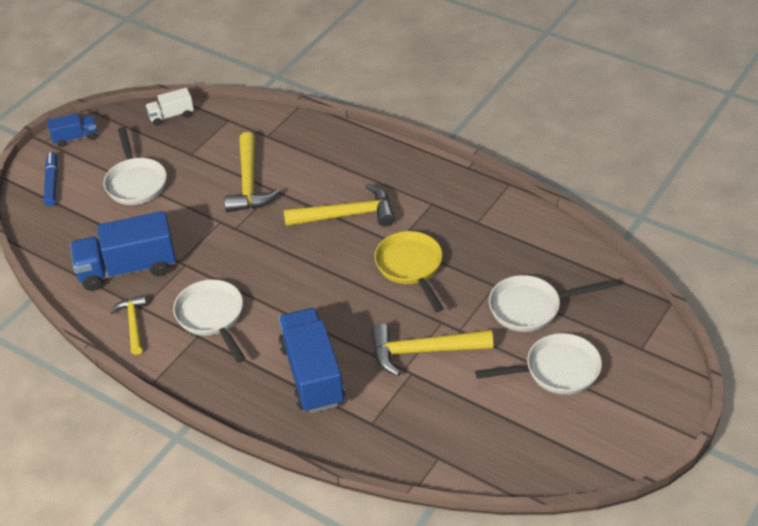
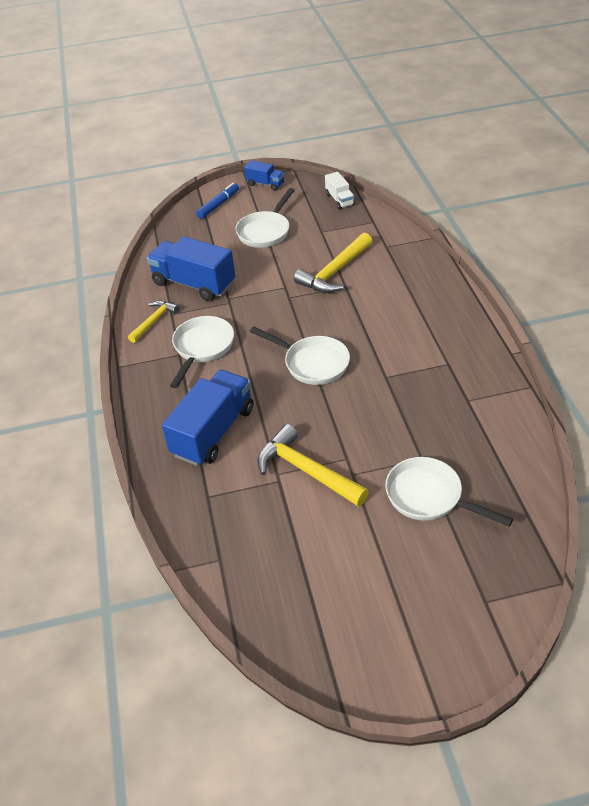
camera: 45 degrees right, 0 degrees up
(171, 116) = (339, 200): white truck -> white truck turned 135 degrees counterclockwise
(347, 215) = (374, 334): yellow hammer -> none
(411, 267) = (374, 402): yellow pan -> none
(556, 370) = (389, 563): white pan -> white pan (312, 363)

